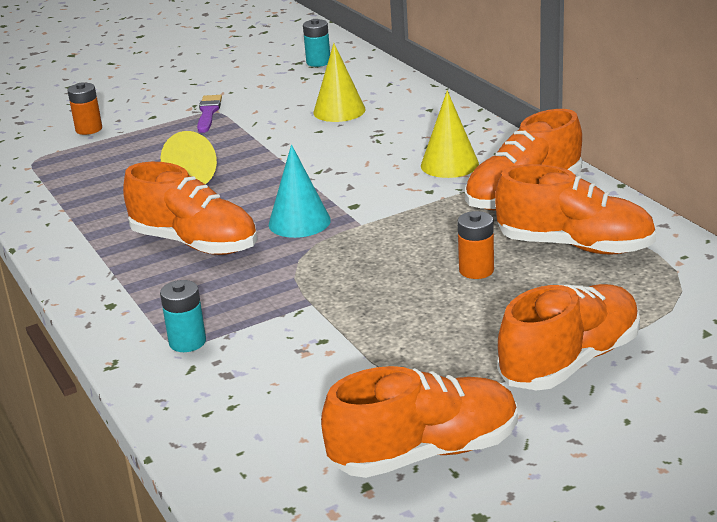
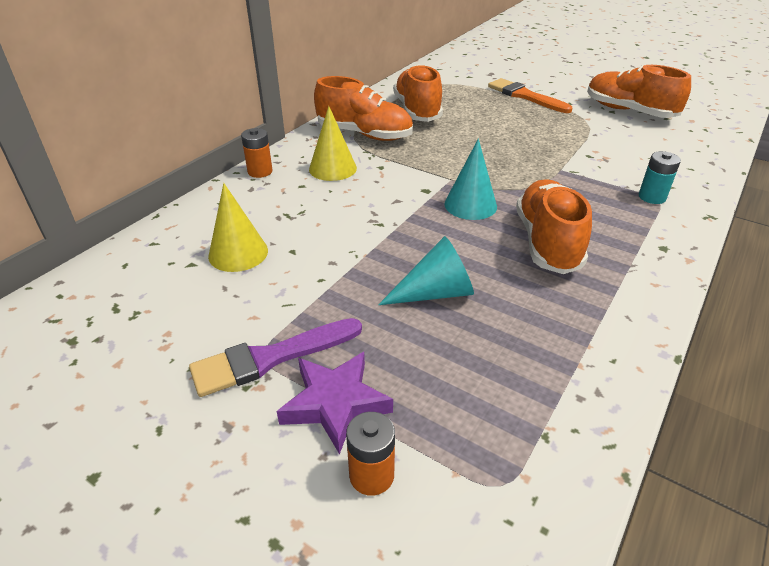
camera: 120 degrees left, 10 degrees up
(146, 126) = (335, 403): none -> purple star
(197, 175) = (435, 293): yellow cone -> turquoise cone
(208, 113) = (270, 358): purple brush -> purple brush, size x1.50
(318, 62) = (75, 320): turquoise battery -> none
(476, 270) = (470, 130): orange battery -> orange battery (260, 171)
(570, 361) = (525, 96): orange shoe -> orange brush

